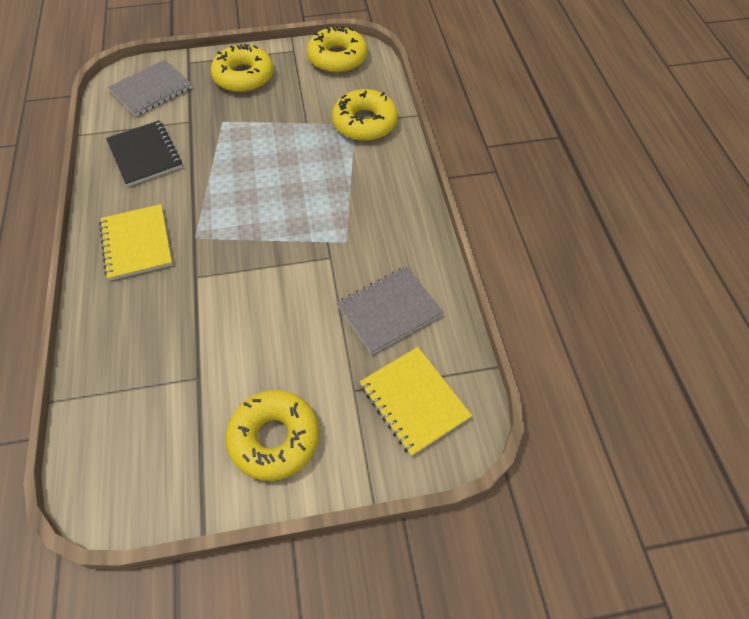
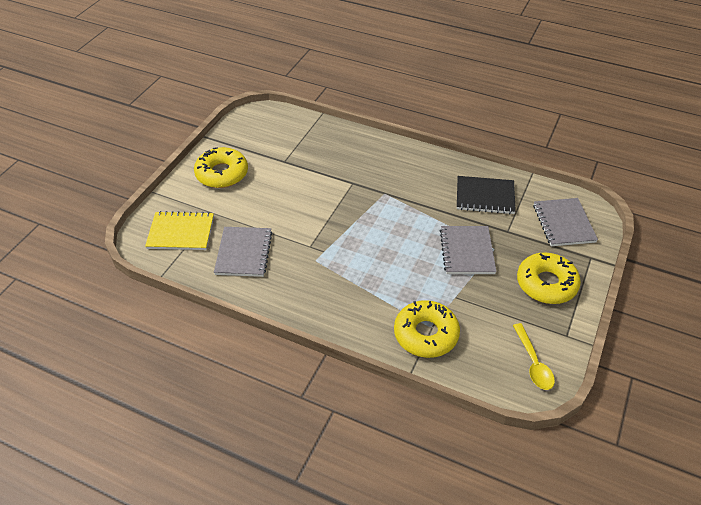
camera: 125 degrees right, 10 degrees down
(137, 243) = (402, 168): yellow notebook -> none
(241, 137) = (467, 251): none -> grey notebook
(337, 58) = (533, 363): yellow donut -> yellow spoon

